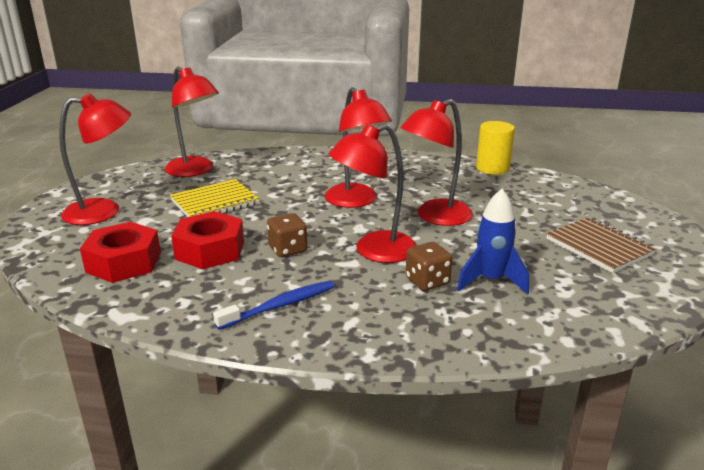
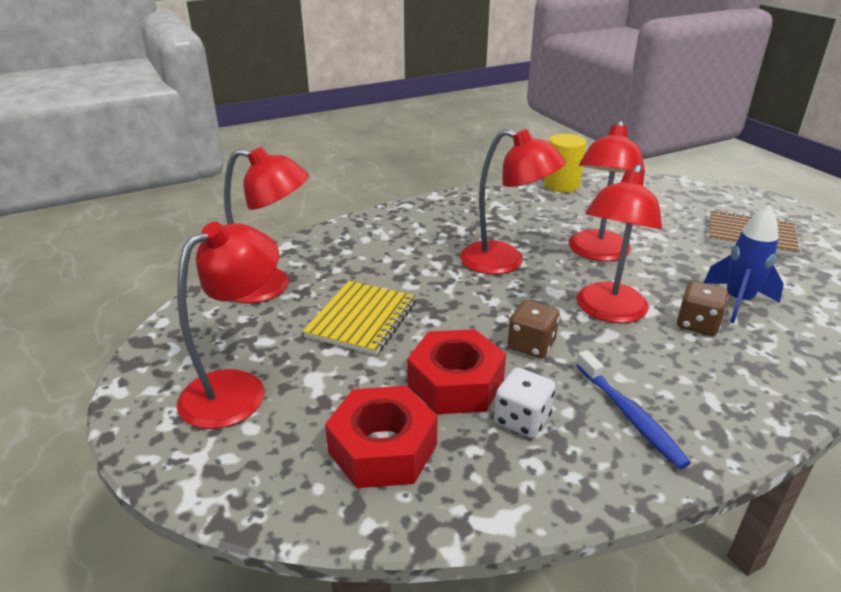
camera: 35 degrees left, 5 degrees up
(214, 281) = (522, 420): none -> white dice
(280, 306) = (630, 415): blue toothbrush -> blue toothbrush turned 135 degrees clockwise

